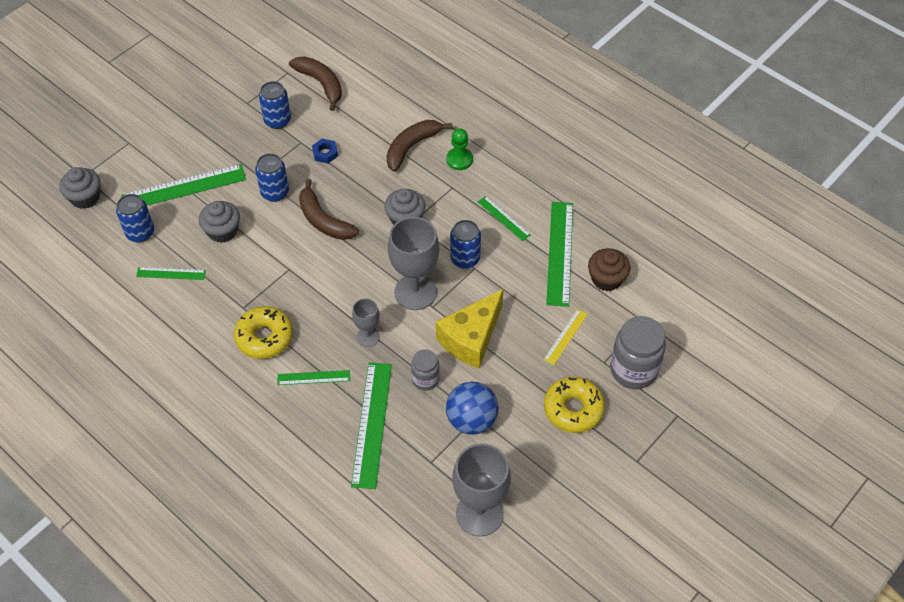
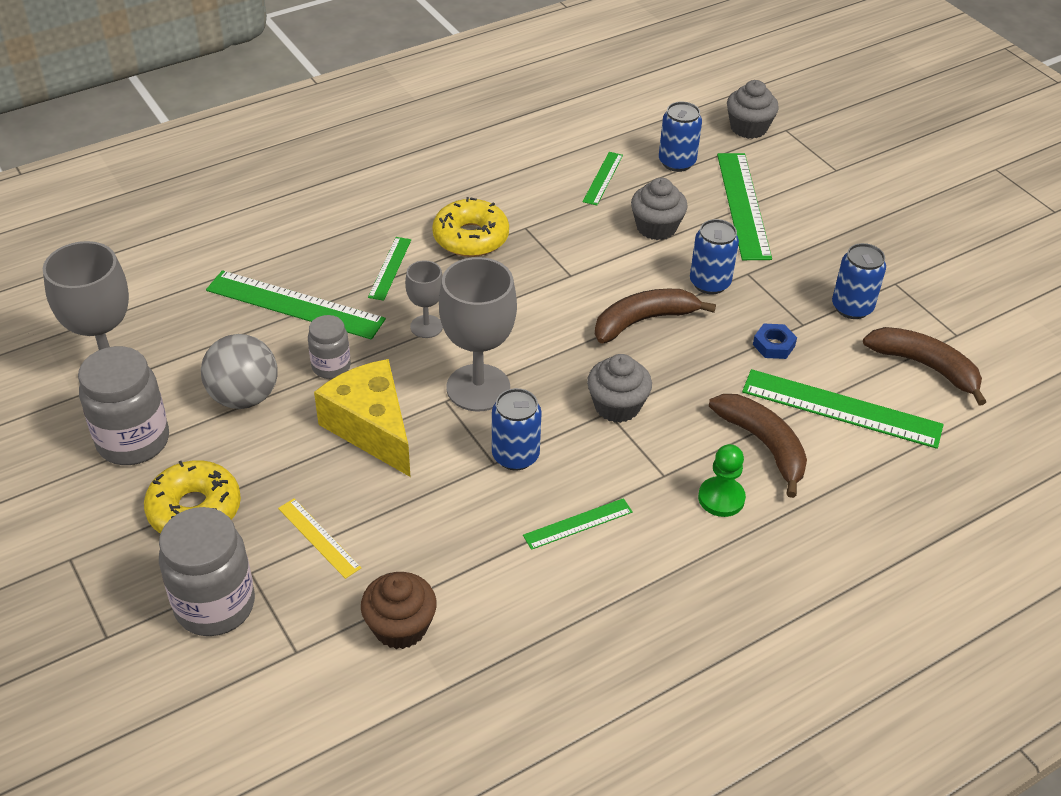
camera: 105 degrees right, 10 degrees down
(321, 84) = (925, 367): brown banana -> brown banana turned 120 degrees counterclockwise
(471, 420) = (244, 397): blue ball -> grey ball
(534, 469) = (133, 441): none -> grey jar
(559, 253) = (479, 578): green ruler -> green ruler (841, 408)

